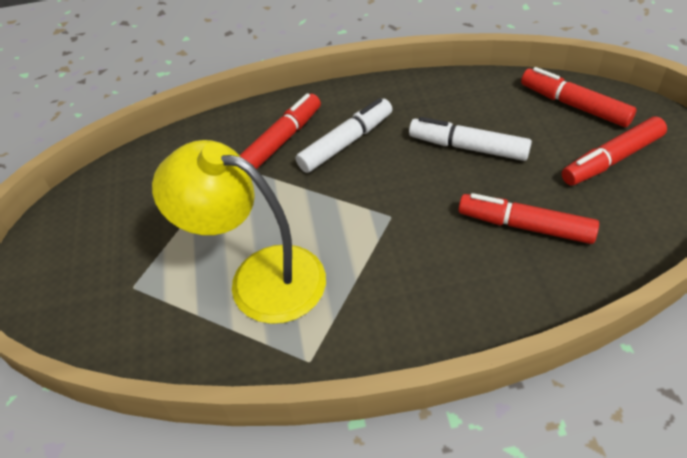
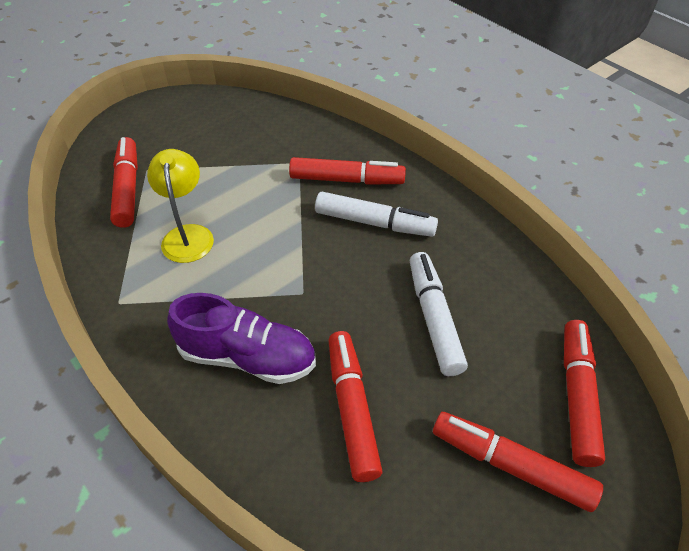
camera: 55 degrees right, 0 degrees up
(148, 311) = (128, 188): none -> red marker
(259, 278) = (188, 235): yellow lamp -> yellow lamp, size x0.60
(437, 276) = (248, 357): none -> purple shoe

